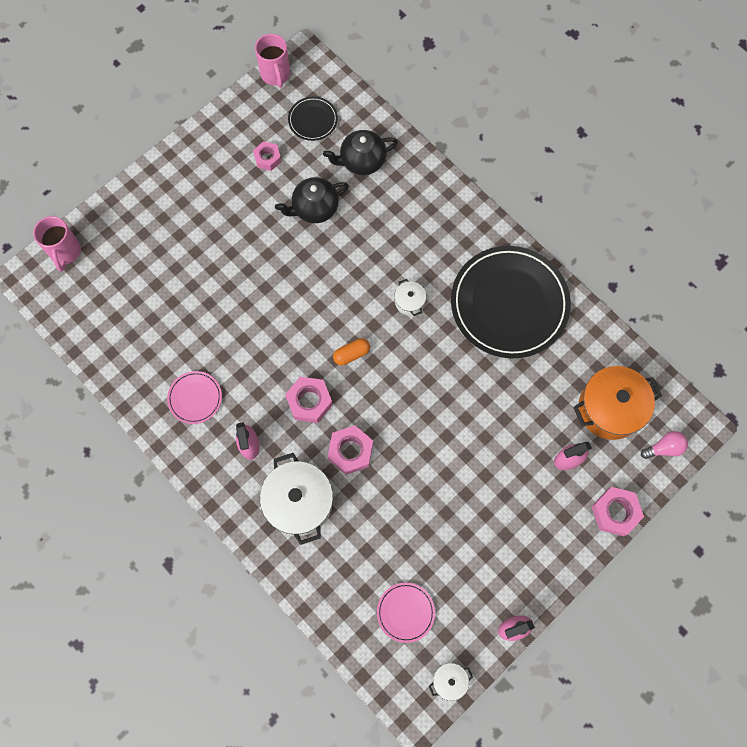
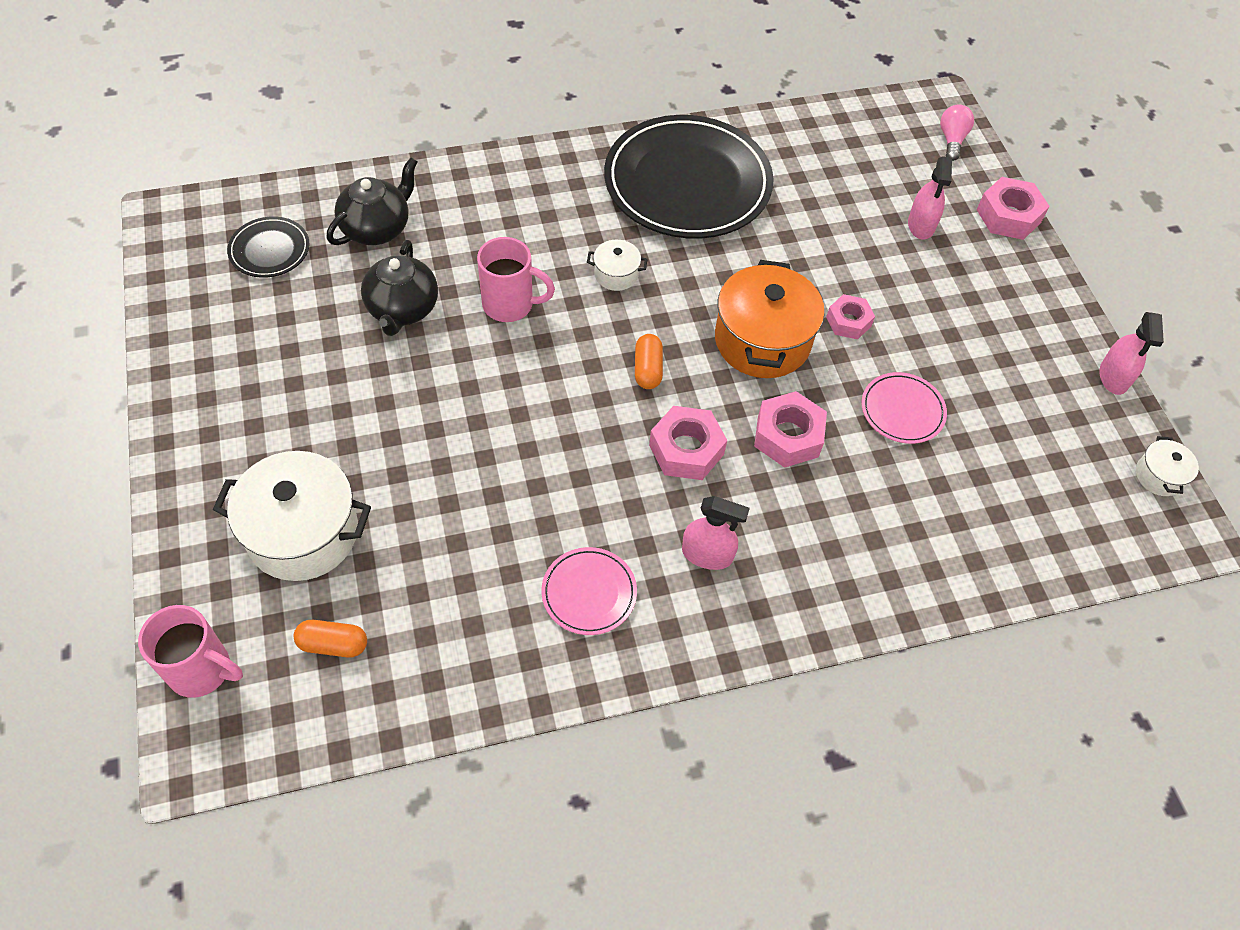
camera: 65 degrees left, 15 degrees down
(106, 298) = (333, 644): none -> orange capsule
(267, 158) = (281, 326): pink nut -> pink nut (848, 322)
(275, 74) = (160, 257): pink mug -> pink mug (510, 305)
(299, 502) = (830, 532): white pot -> white pot (303, 533)
(362, 161) = (377, 228): black teapot -> black teapot turned 150 degrees counterclockwise
(405, 612) = (1046, 480): pink plate -> pink plate (902, 410)
(609, 408) = (878, 161): orange pot -> orange pot (762, 341)

